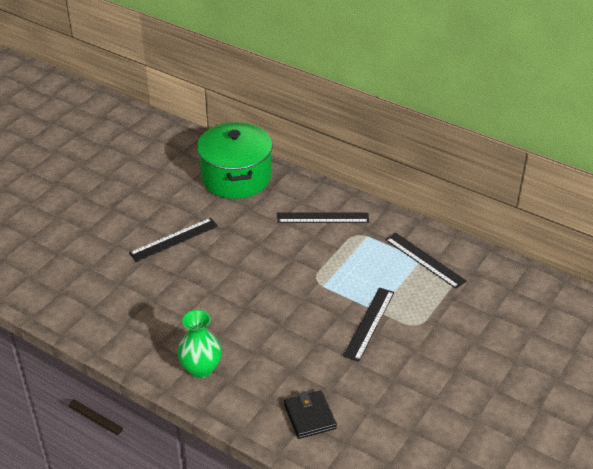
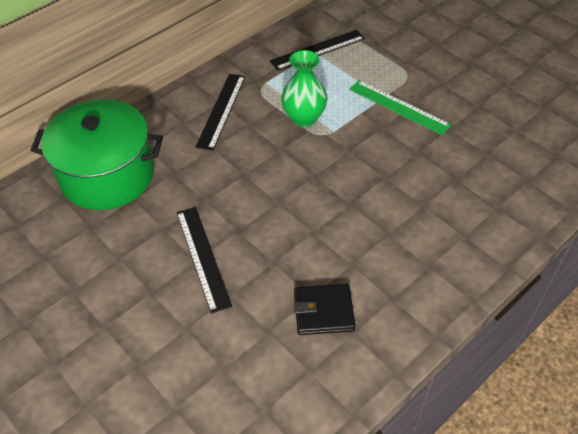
camera: 75 degrees left, 10 degrees up
(201, 368) = (442, 259): green vase -> green vase (304, 118)
(309, 416) = (522, 175): black wallet -> black wallet (323, 311)
(369, 323) = (399, 107): black ruler -> green ruler

